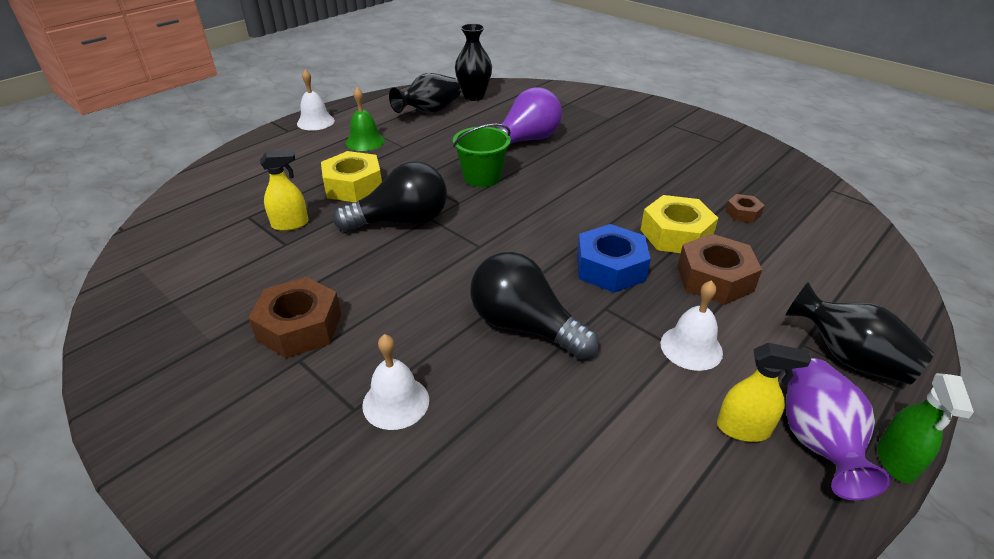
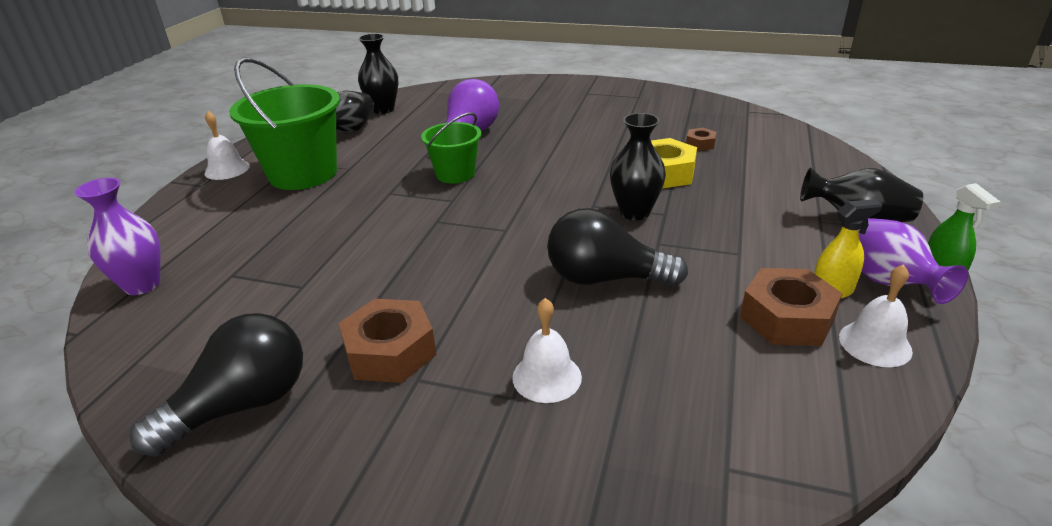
camera: 25 degrees left, 5 degrees down
(188, 204) = (142, 285): none -> purple vase
(290, 224) = (290, 268): yellow spray bottle -> none
(353, 186) = (328, 215): yellow nut -> none
(365, 141) = (303, 174): green bell -> green bucket
(401, 221) = (410, 231): black light bulb -> black light bulb (242, 405)
(610, 267) = (634, 212): blue nut -> black vase
(691, 347) = (748, 249): white bell -> white bell (875, 343)
(714, 278) = (721, 196): brown nut -> brown nut (787, 318)

